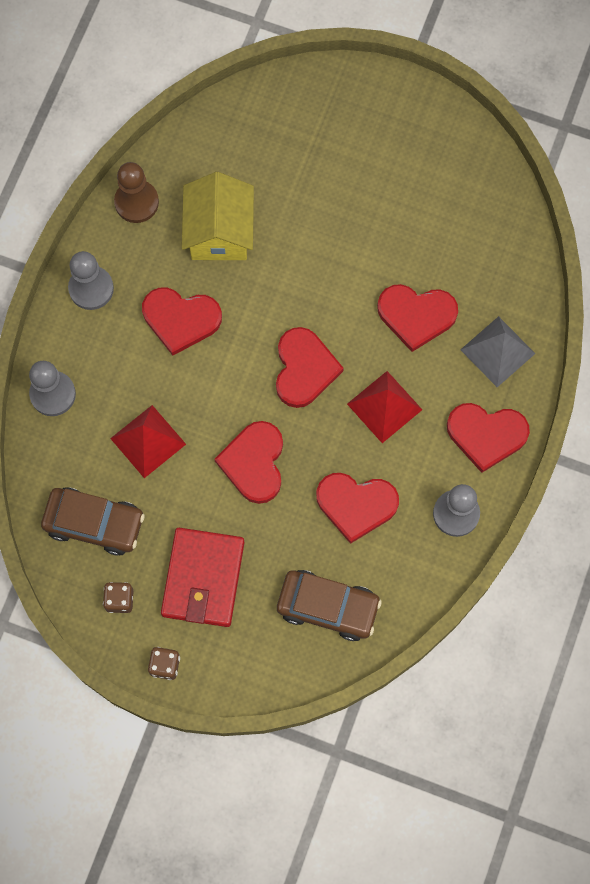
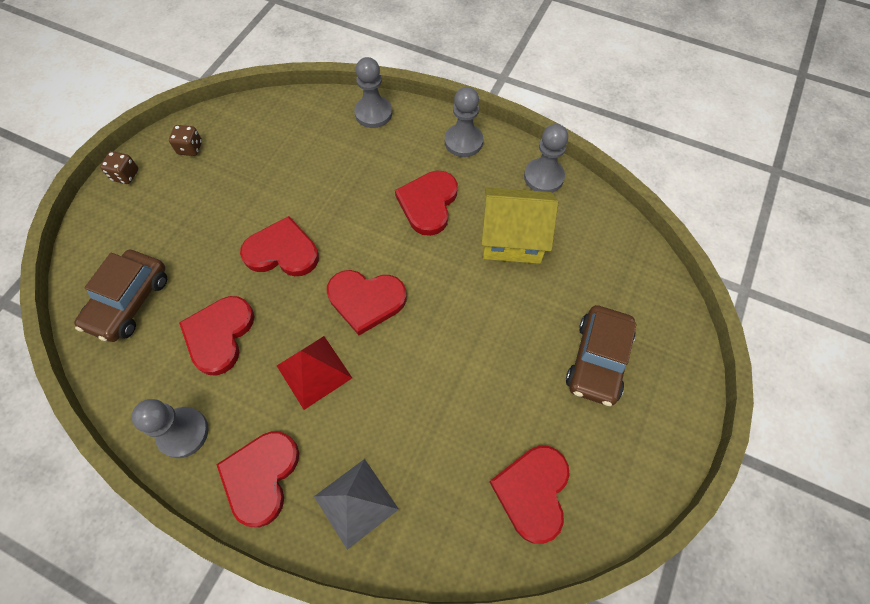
camera: 95 degrees right, 10 degrees down
(94, 523) = (258, 135): brown car -> brown car (598, 360)
(136, 202) = (543, 177): brown pawn -> grey pawn
(148, 441) = (320, 174): red pyramid -> none
(203, 578) = (189, 206): red wallet -> none
(416, 315) = (409, 414): red heart -> red heart (532, 492)

